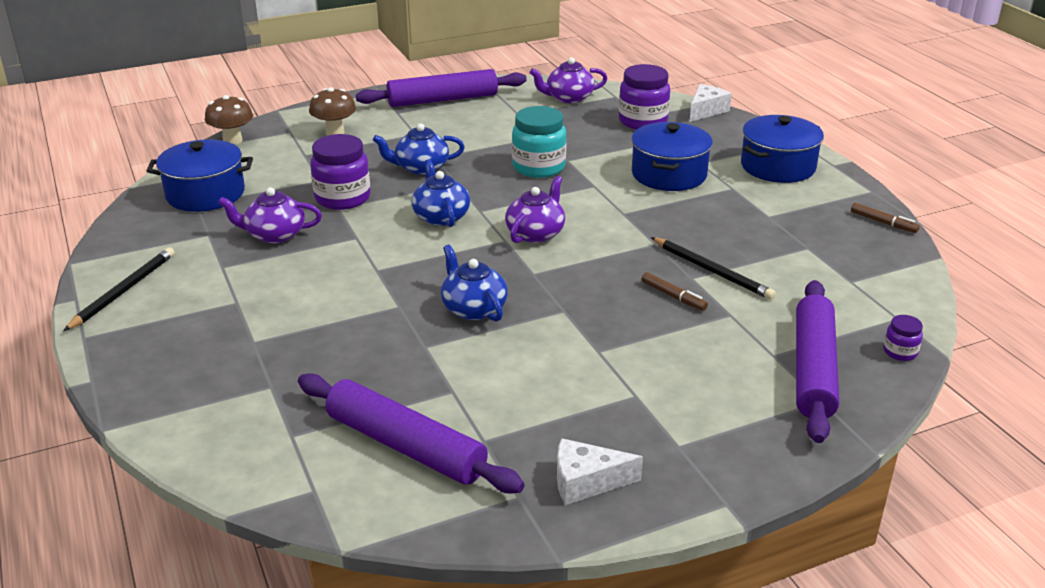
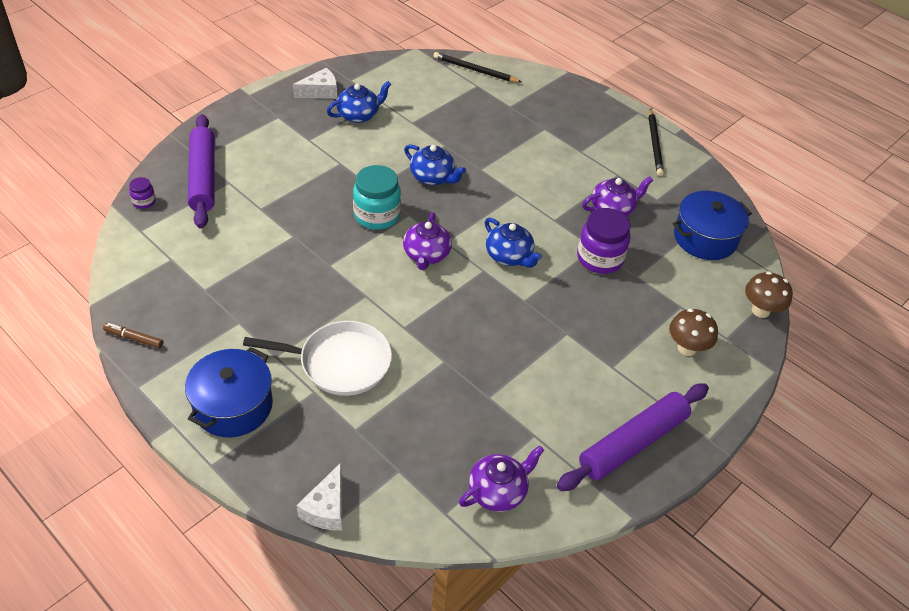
camera: 155 degrees right, 15 degrees up
(406, 446) = (418, 91): purple rolling pin -> none
(421, 168) = (568, 314): blue teapot -> blue teapot (359, 115)
(538, 167) = (466, 342): turquoise jar -> turquoise jar (377, 215)
(642, 121) = (394, 459): purple jar -> none
(669, 174) = (340, 363): blue pot -> white pan
(673, 296) = (303, 215): brown marker -> none
(712, 271) = (279, 246): black pencil -> black pencil (475, 70)

